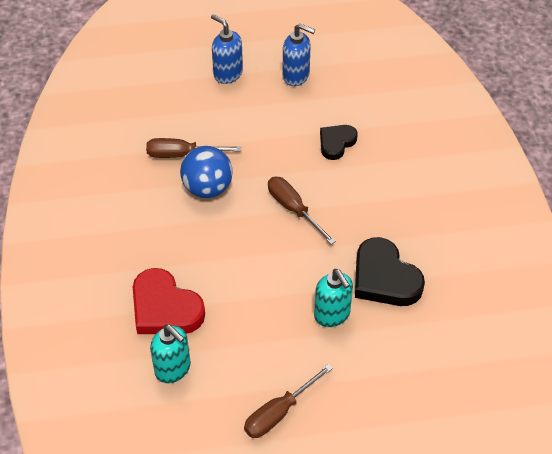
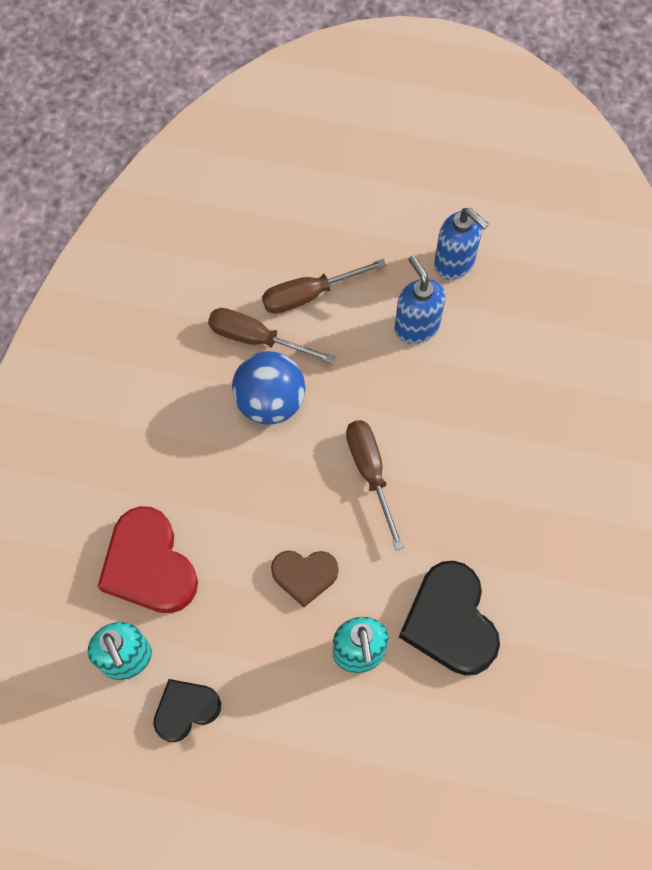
camera: 20 degrees right, 15 degrees up
(227, 74) = (363, 230): blue soap dispenser -> blue soap dispenser (416, 326)
(275, 281) = (304, 575): none -> brown heart
(279, 412) = (235, 772): brown screwdriver -> brown screwdriver (309, 295)
(336, 143) = (468, 388): black heart -> black heart (186, 710)

